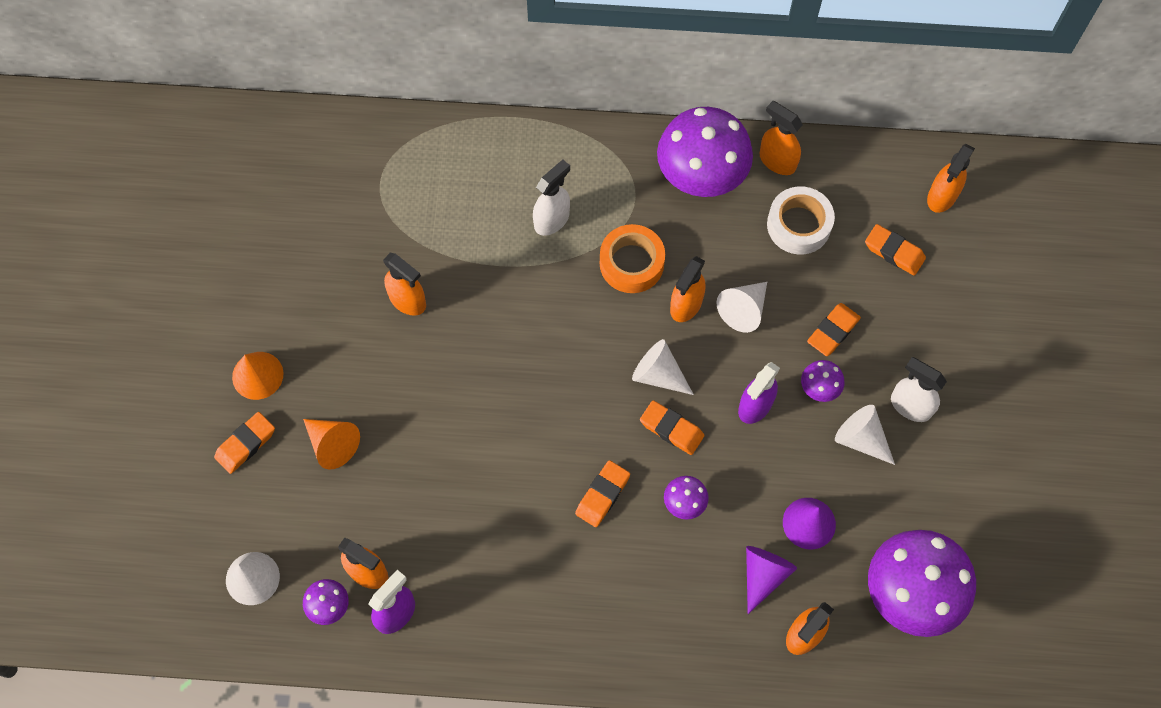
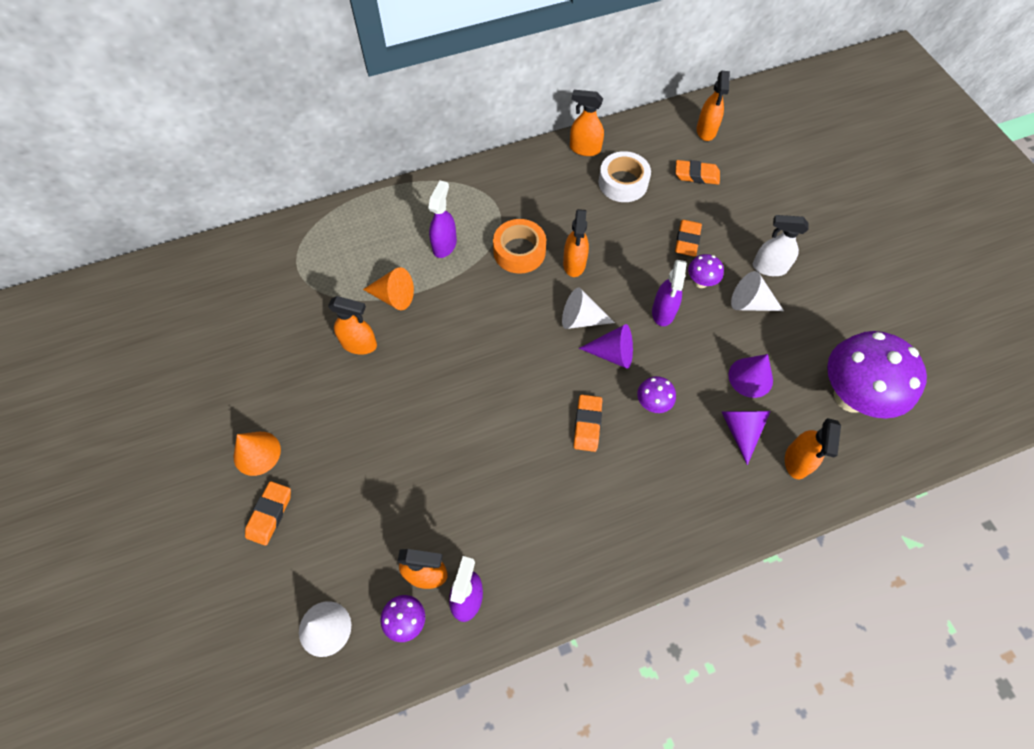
camera: 25 degrees left, 5 degrees down
(332, 444) = (347, 481): orange cone -> orange cone (393, 296)
(552, 220) = (444, 245): white spray bottle -> purple spray bottle
(671, 429) = (612, 353): orange eraser -> purple cone
(700, 179) = (538, 179): purple mushroom -> none
(743, 310) = (617, 251): white cone -> none

